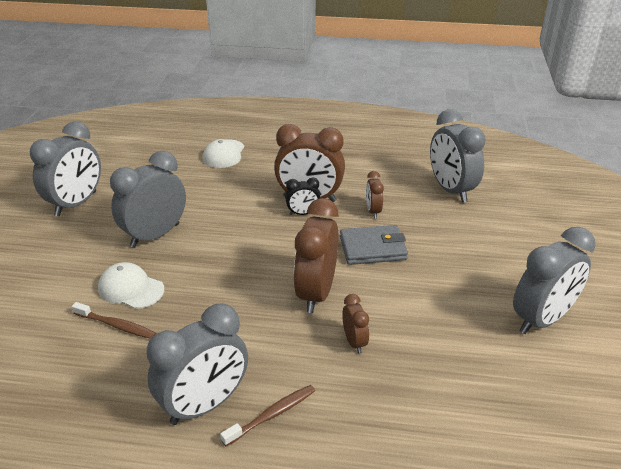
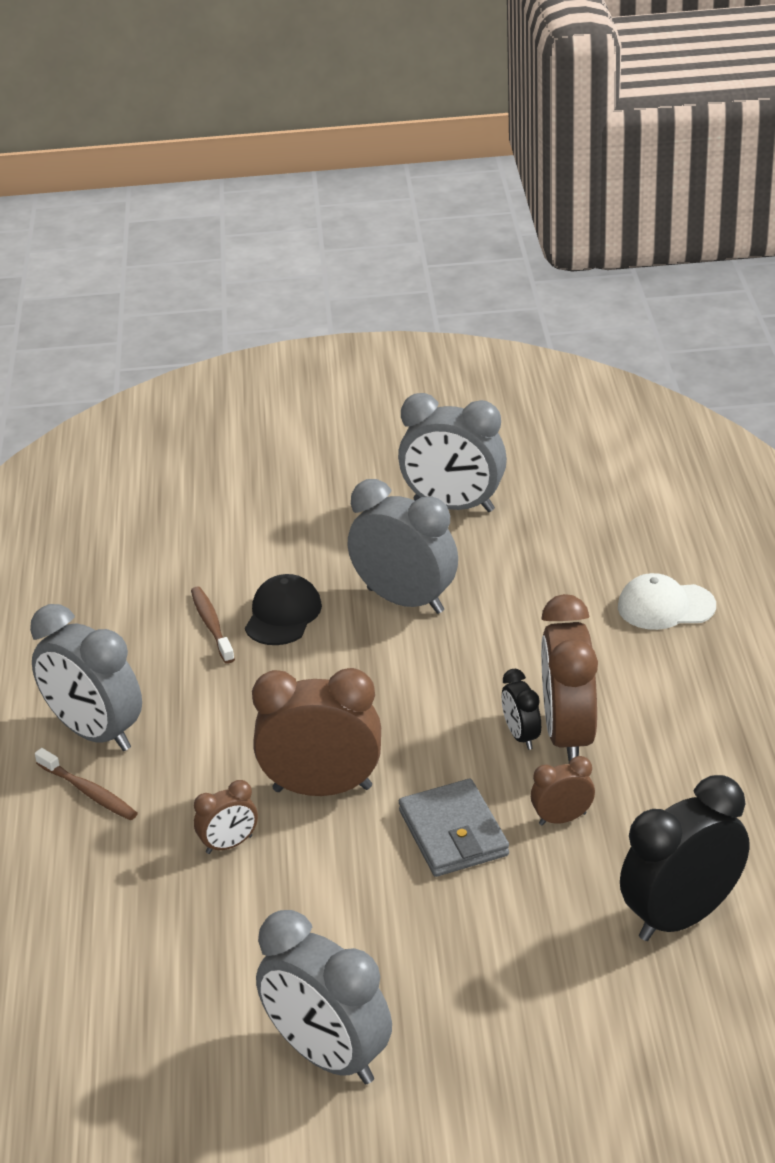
camera: 80 degrees right, 0 degrees up
(116, 325) = (211, 625): brown toothbrush -> brown toothbrush turned 150 degrees clockwise
(131, 289) = (283, 615): white cap -> black cap
(451, 190) = (681, 917): grey clock -> black clock

